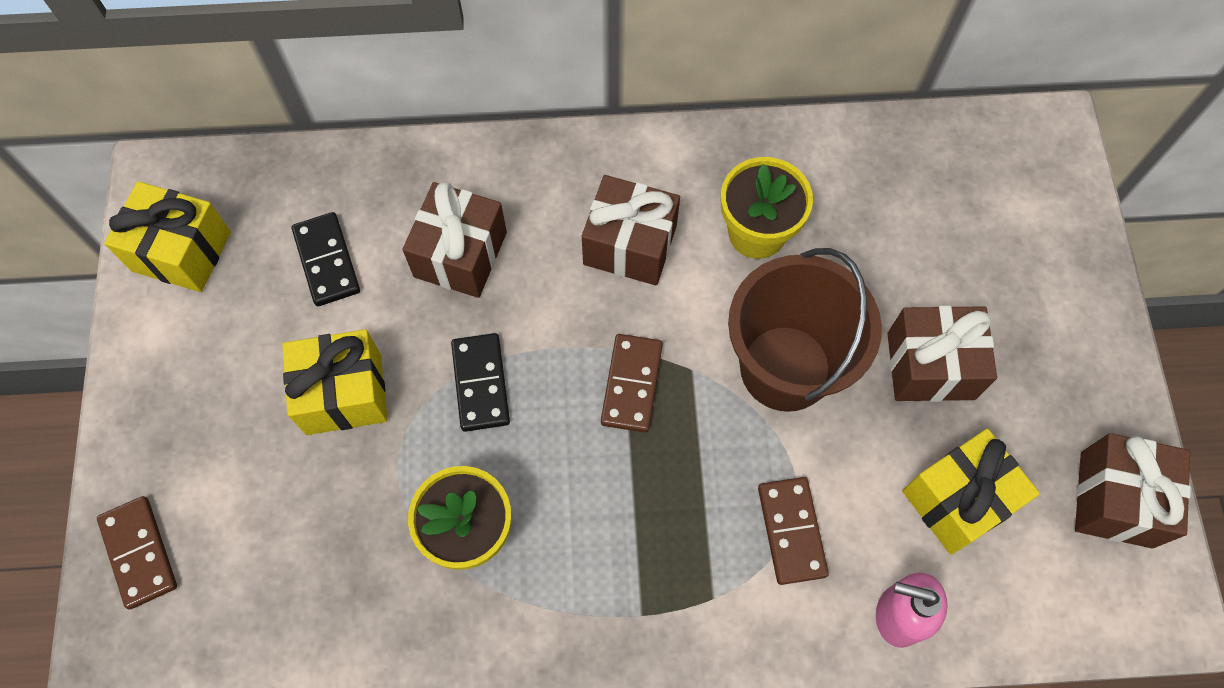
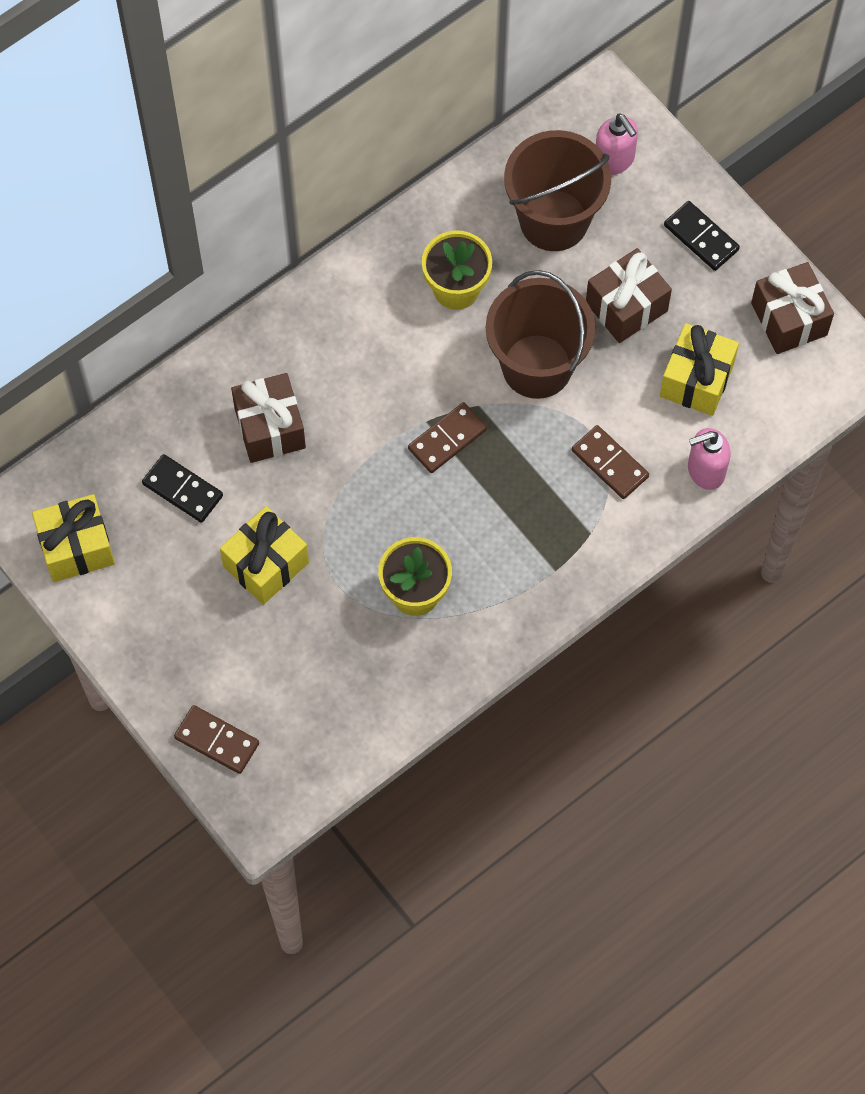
camera: 35 degrees left, 0 degrees up
(480, 383) = (350, 501): black domino -> black domino (701, 238)
(630, 245) = (378, 350): brown gift -> none
(631, 384) = (447, 439): brown domino -> brown domino turned 75 degrees clockwise
(911, 226) = (554, 220): none -> brown bucket
(1021, 204) = (614, 160): none -> pink soap dispenser

